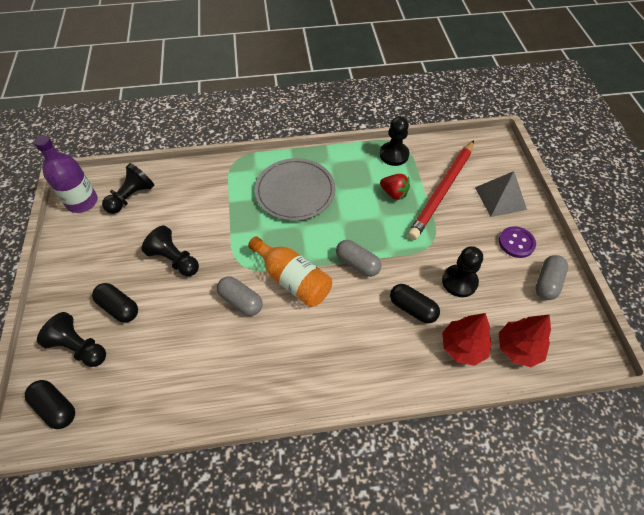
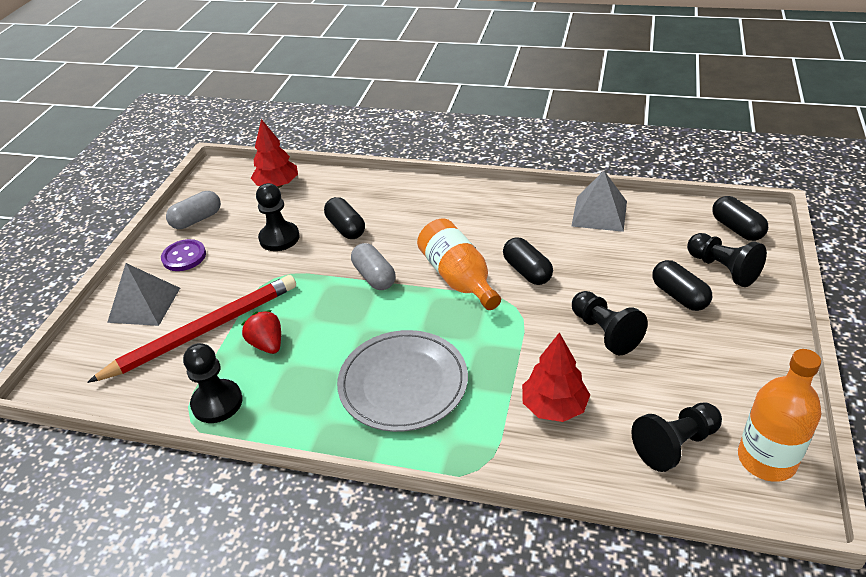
camera: 155 degrees left, 15 degrees down
(82, 202) = (766, 459): purple bottle -> orange bottle
(188, 394) = (599, 213): none -> grey pyramid
(241, 301) = (527, 271): grey capsule -> black capsule
(463, 347) = (324, 195): red tree -> red tree (554, 406)

